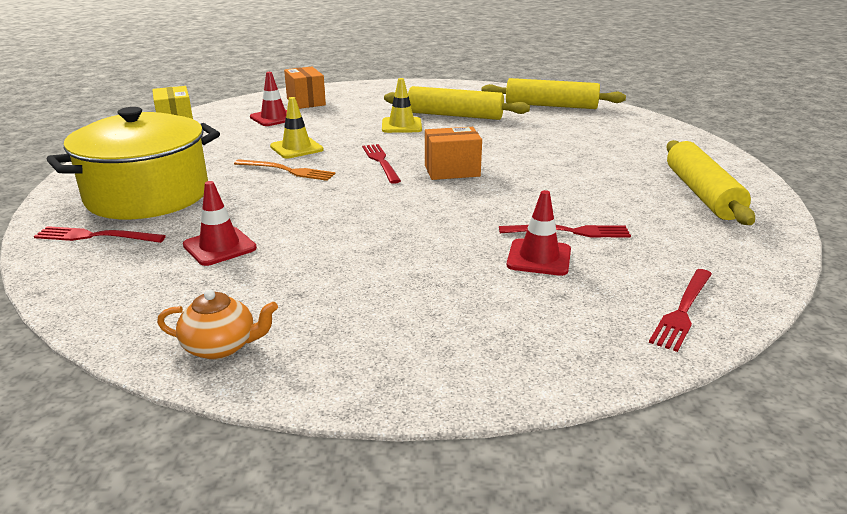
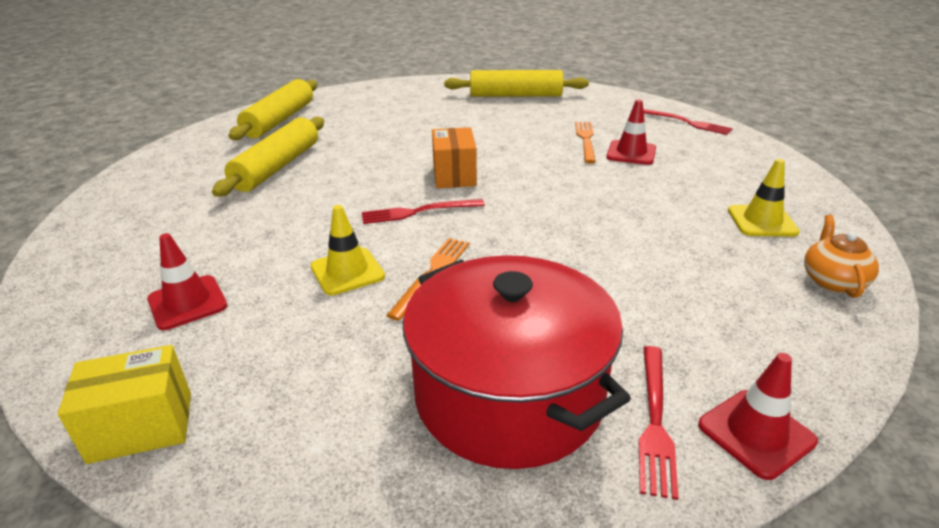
camera: 85 degrees left, 5 degrees up
(147, 195) = (509, 395): yellow pot -> red pot
(219, 247) = (655, 304): red traffic cone -> red traffic cone (756, 433)
(306, 102) = (120, 275): orange box -> none
(401, 125) = (295, 198): yellow traffic cone -> yellow traffic cone (762, 221)
(568, 232) = (586, 140): red fork -> orange fork

